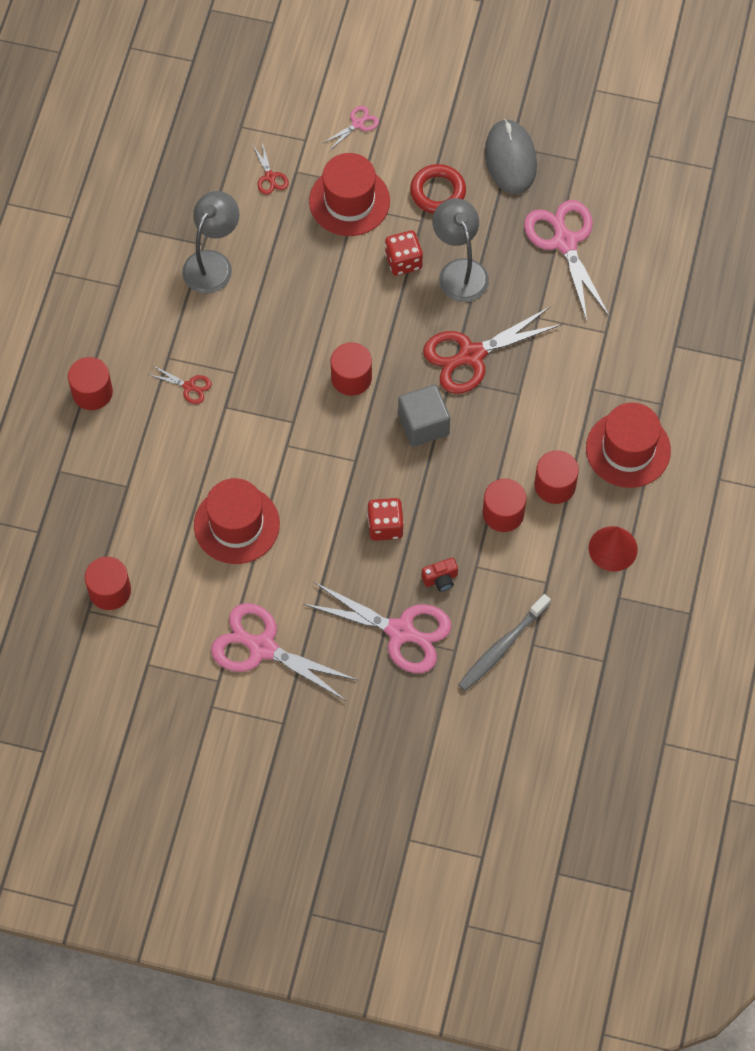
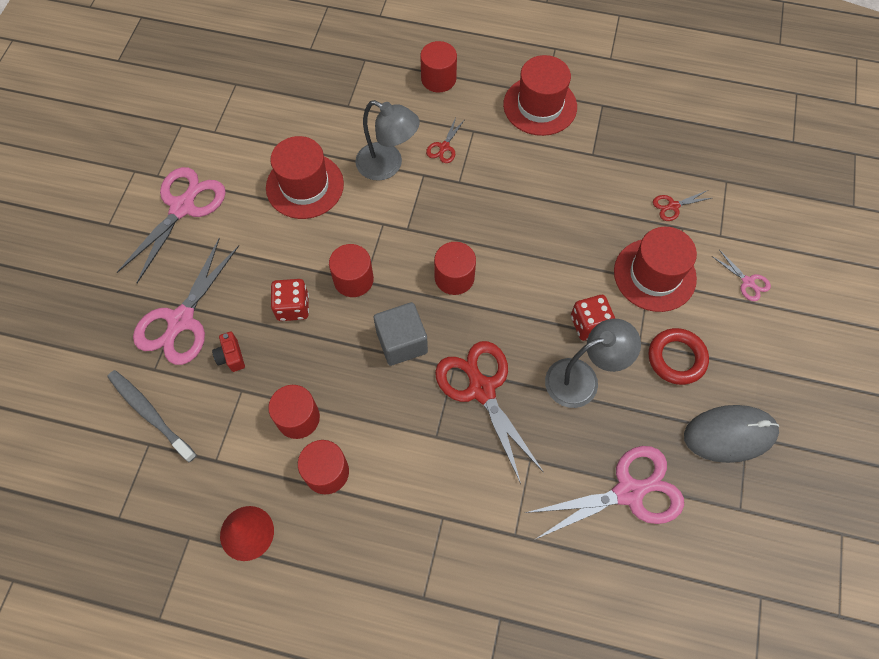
camera: 90 degrees right, 0 degrees up
(110, 591) = (251, 97): red cylinder -> red cylinder (353, 279)
(212, 263) = (573, 162): grey lamp -> grey lamp (388, 166)
(628, 449) = (366, 555): red hat -> red hat (540, 106)

